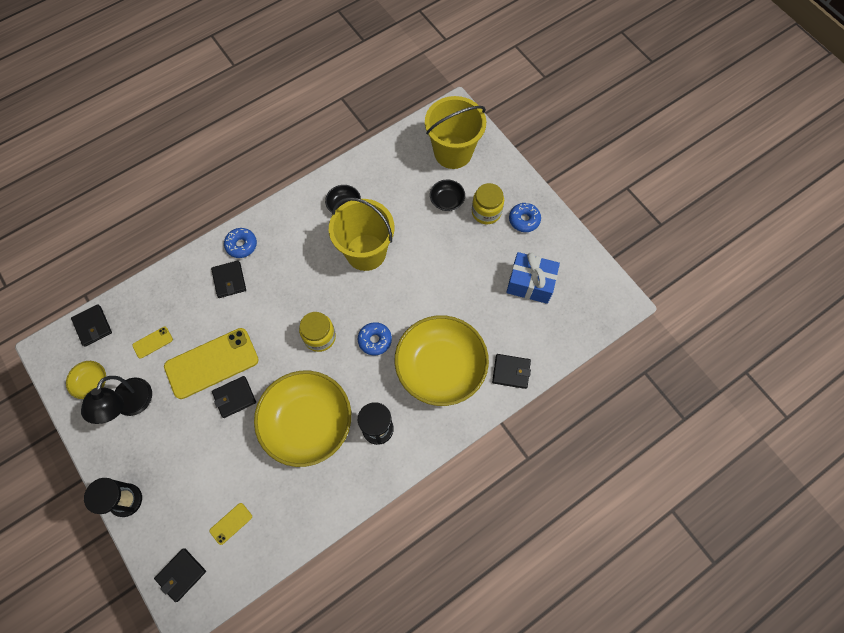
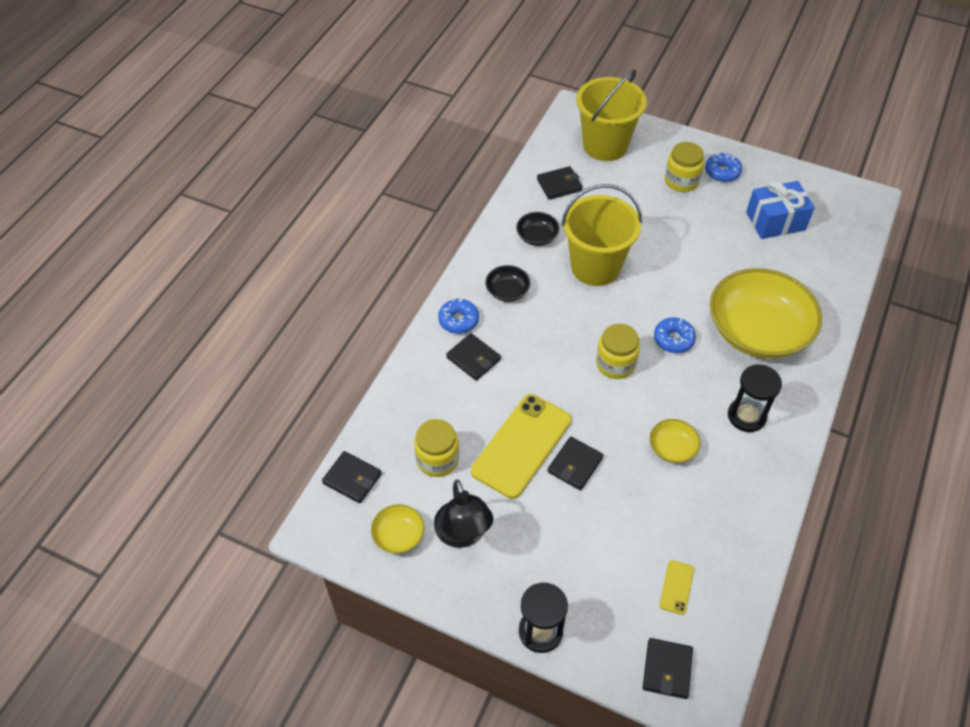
camera: 30 degrees left, 15 degrees down
(152, 342) = (437, 459): yellow phone -> yellow jar
(307, 423) = (672, 448): yellow bowl -> yellow bowl, size x0.43
(447, 200) = (635, 187): black bowl -> black bowl (507, 291)
(511, 372) = (825, 302): black wallet -> black wallet (559, 185)

